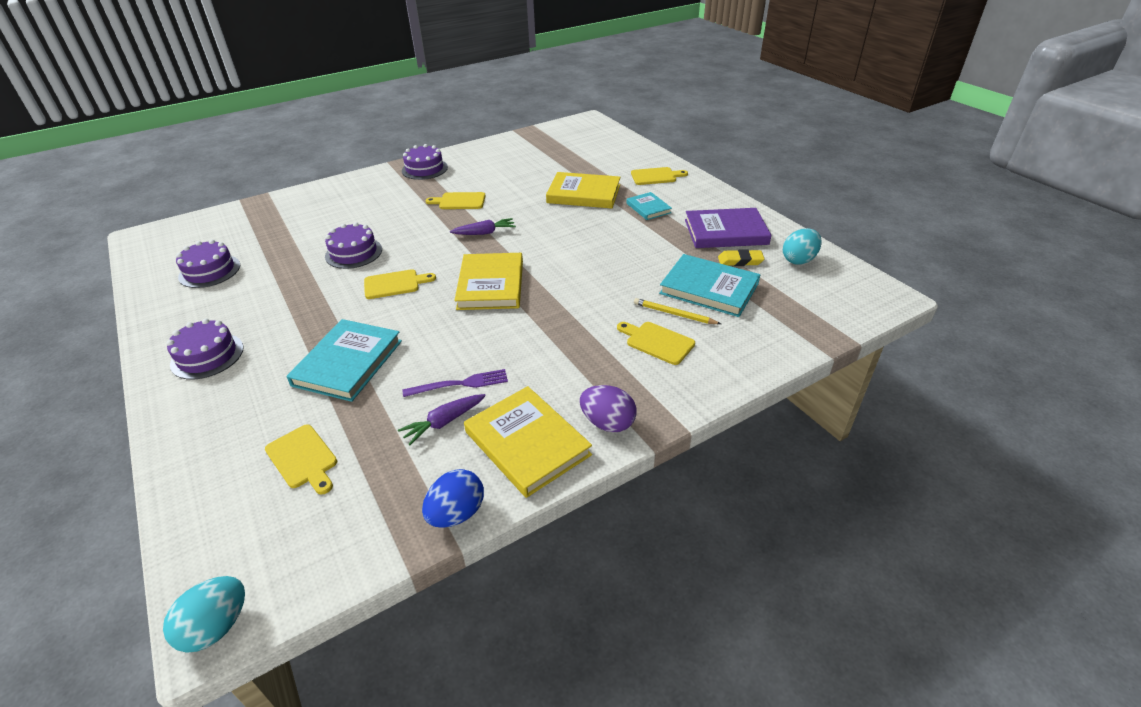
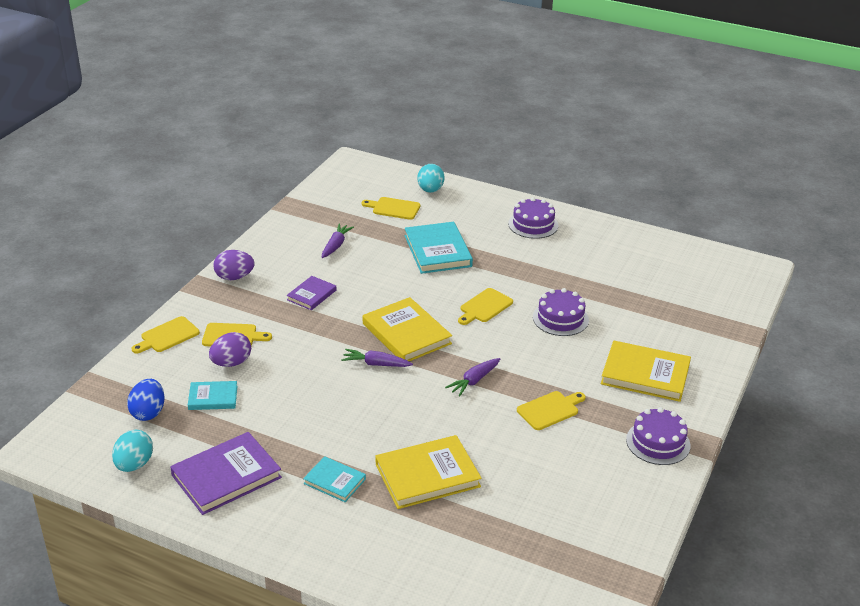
camera: 145 degrees right, 5 degrees down
(209, 271) = (643, 265): purple cake -> none
(217, 627) = (349, 161): turquoise egg -> turquoise egg (430, 190)
(457, 513) = (286, 217): blue egg -> blue egg (148, 412)
(460, 384) = (349, 265): purple fork -> none
(527, 443) = (276, 253): yellow book -> yellow book (645, 374)
(538, 360) = (311, 295): none -> purple book
(544, 269) = (376, 364): none -> purple carrot
(656, 176) = (364, 546): yellow cutting board -> yellow cutting board (167, 336)
(674, 314) = (231, 363): yellow pencil -> purple egg
(709, 288) = (213, 398): turquoise book -> turquoise book, size x0.56
(740, 261) = (195, 441): yellow eraser -> none

